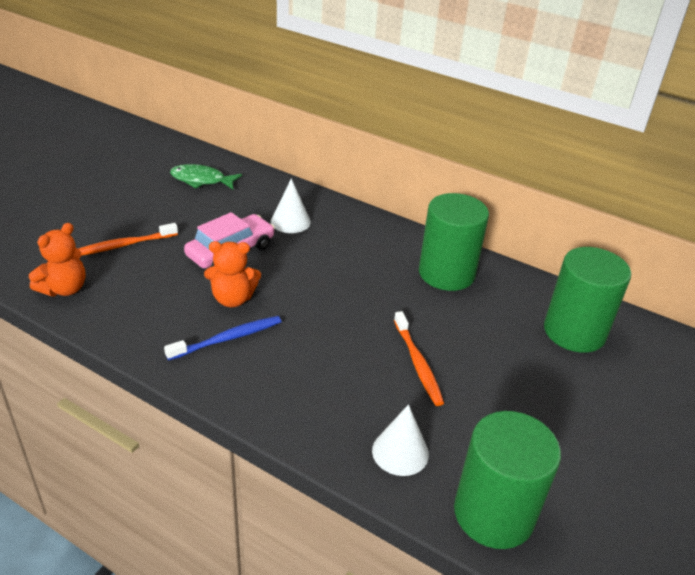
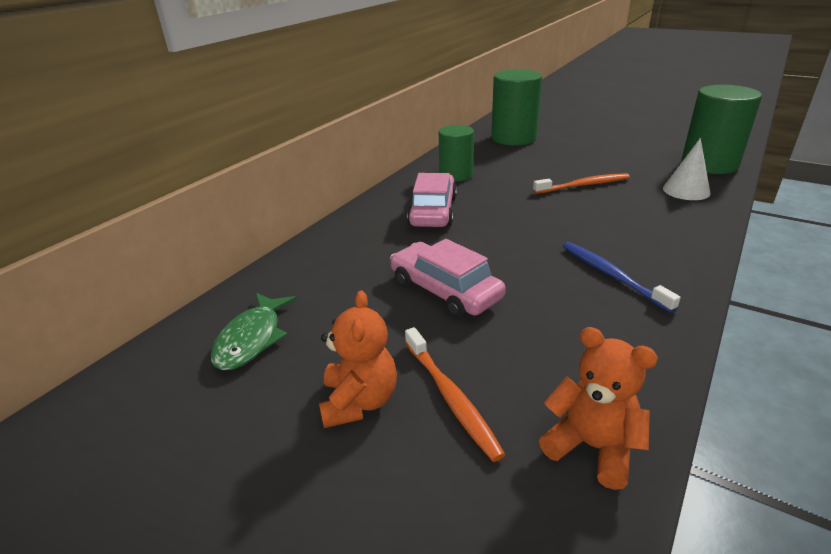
camera: 85 degrees left, 5 degrees down
(233, 299) = (541, 279): orange teddy bear -> orange teddy bear (359, 401)
(290, 221) = (373, 253): white cone -> none
(360, 253) = (433, 211): none -> pink car
(446, 273) = (456, 175): green cylinder -> green cylinder, size x0.65

